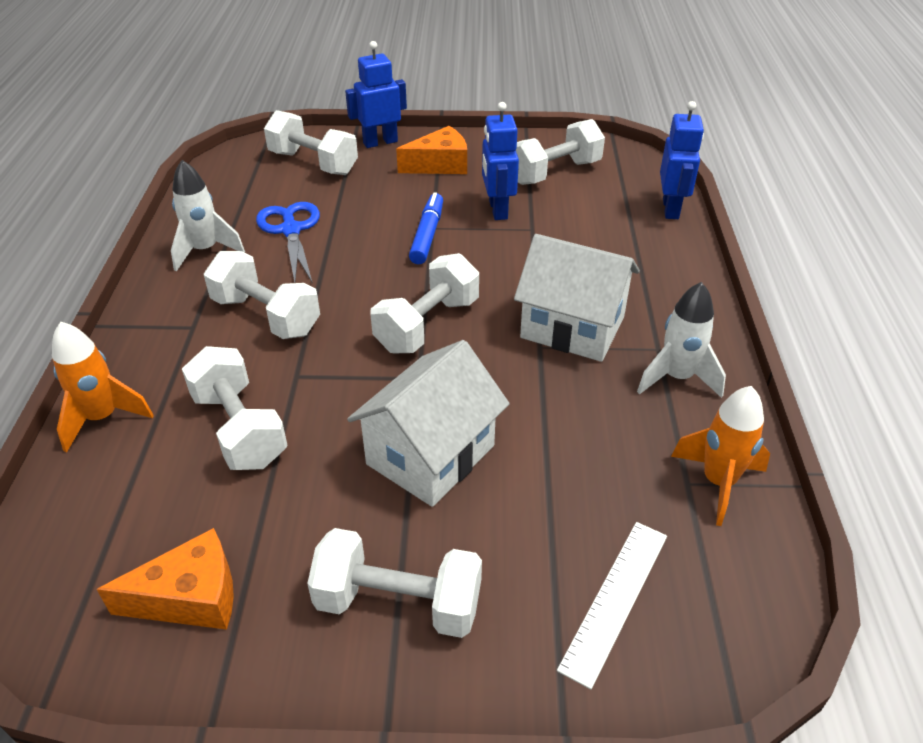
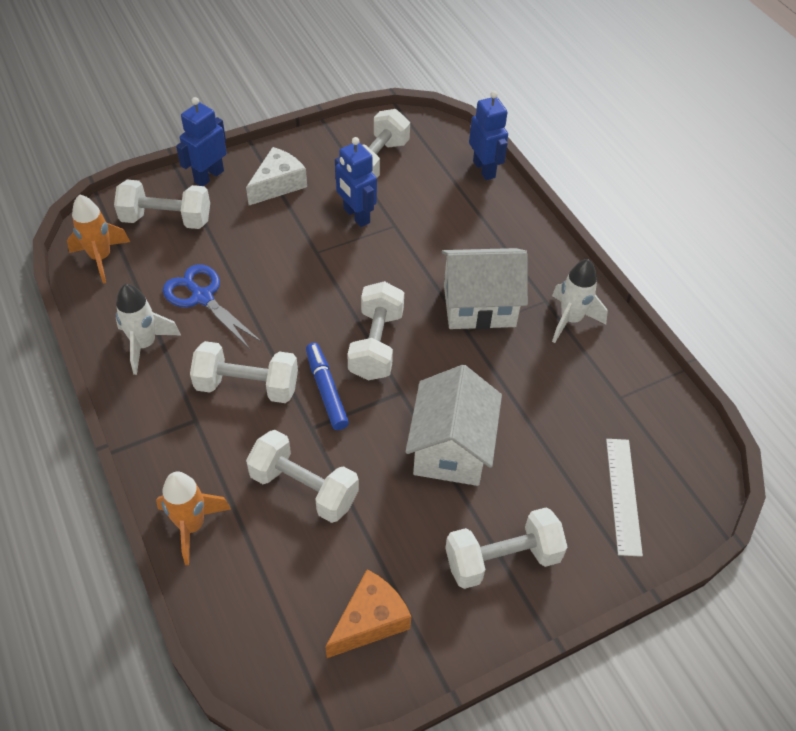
camera: 30 degrees left, 10 degrees up
(427, 235) = (318, 261): blue marker -> blue marker (326, 390)
(440, 165) = (278, 184): orange cheese -> white cheese
(718, 482) = (637, 389): orange rocket -> orange rocket (101, 258)

